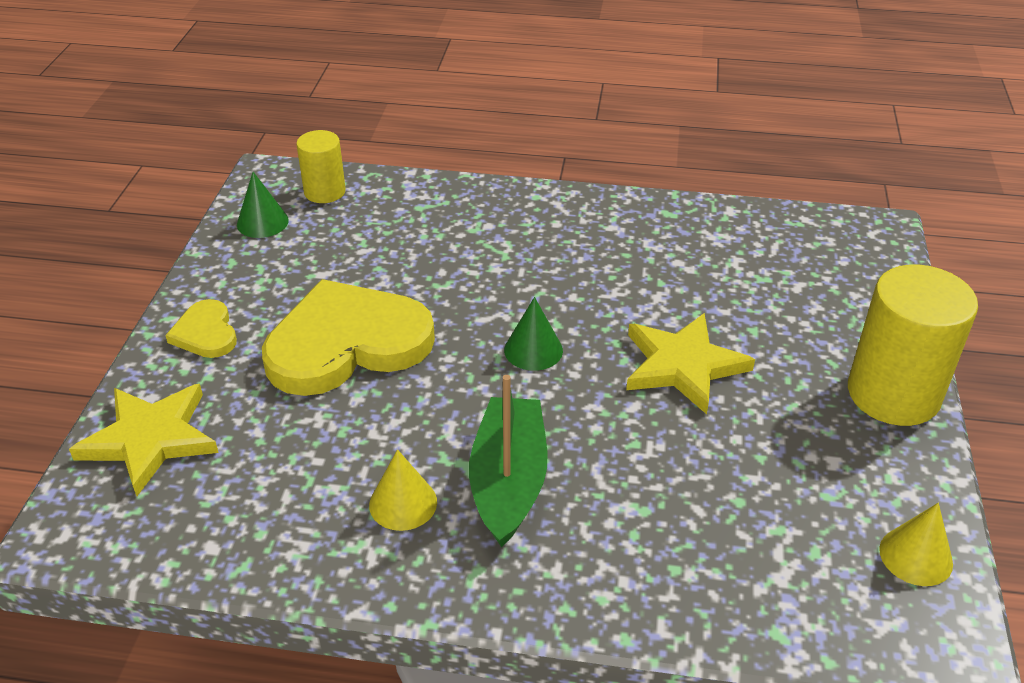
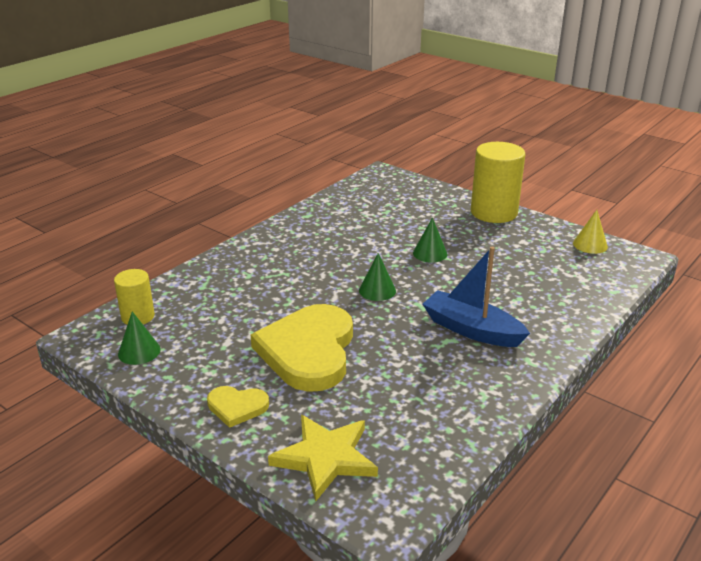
camera: 60 degrees left, 10 degrees down
(403, 503) = (462, 369): yellow cone -> none
(508, 481) = (472, 330): green boat -> blue boat
(683, 366) = (430, 253): yellow star -> green cone

